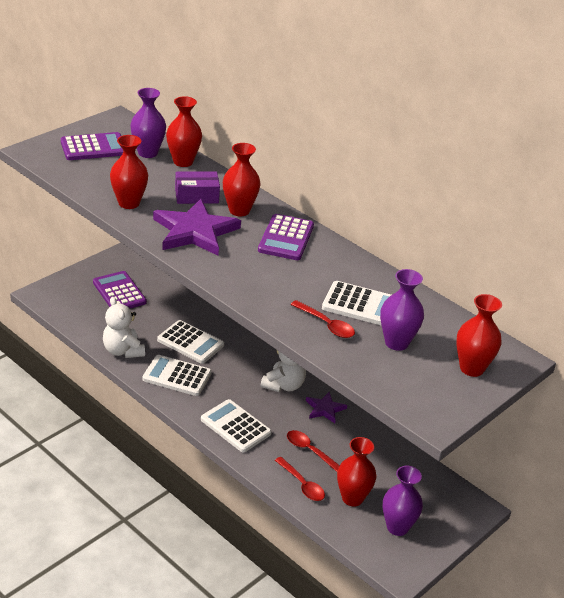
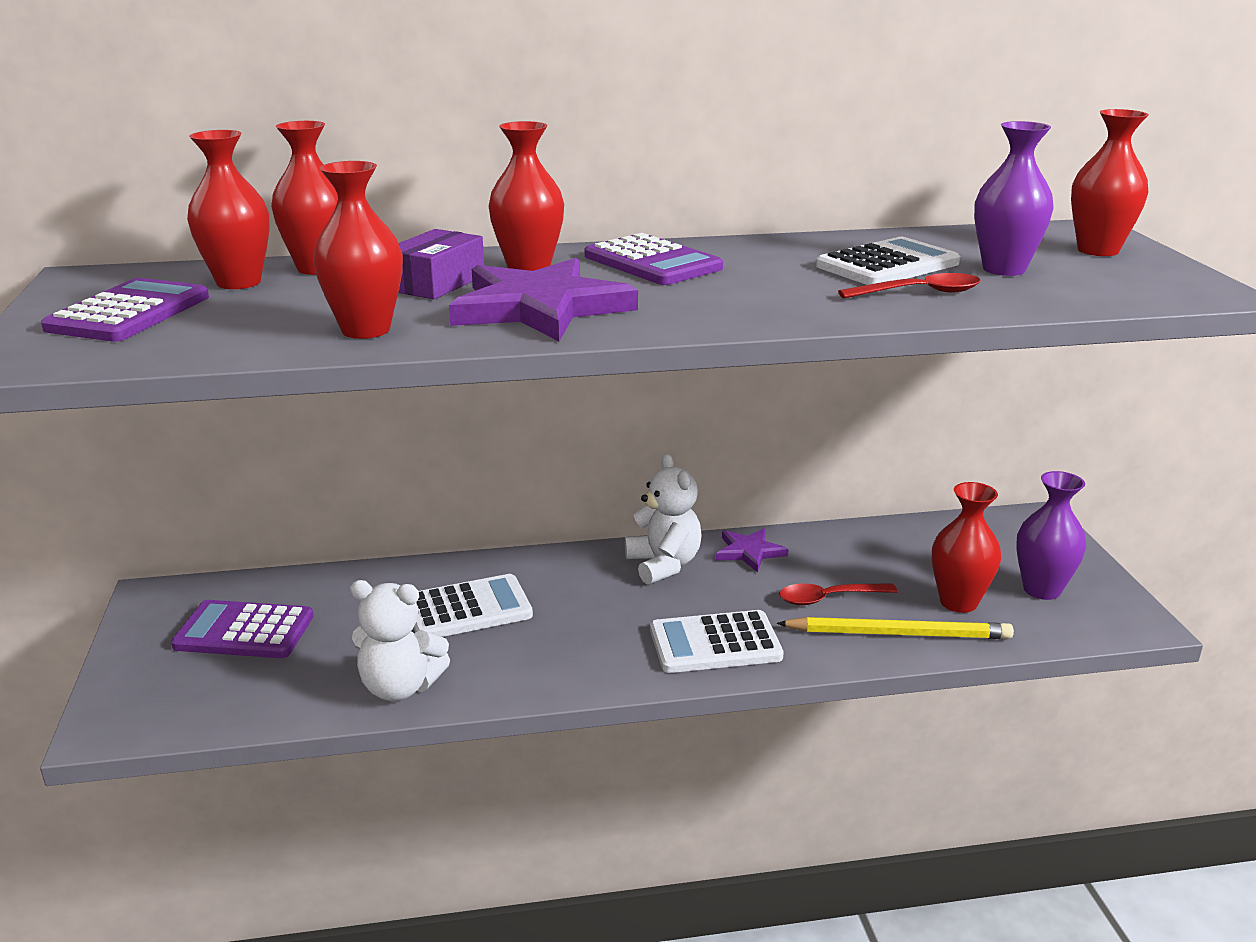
camera: 50 degrees left, 10 degrees down
(148, 153) = (239, 282): purple vase -> red vase
(177, 376) = (534, 654): white calculator -> none
(302, 484) = (898, 633): red spoon -> yellow pencil

